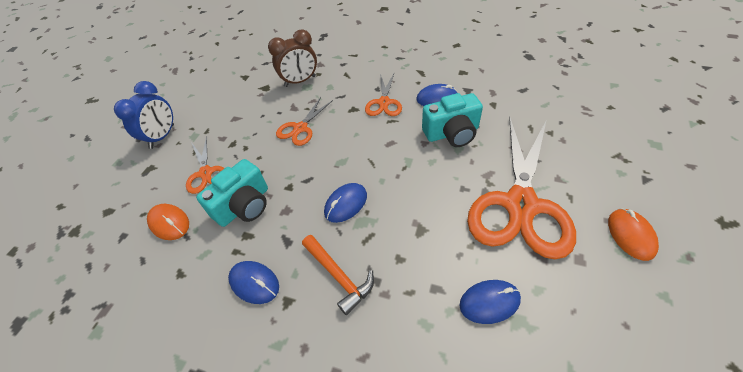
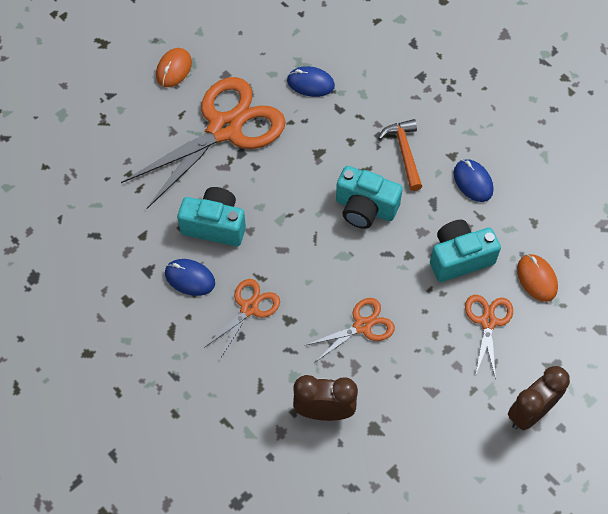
camera: 155 degrees left, 10 degrees up
(162, 136) = (530, 412): blue clock -> brown clock
(346, 204) = (365, 208): blue mouse -> turquoise camera

